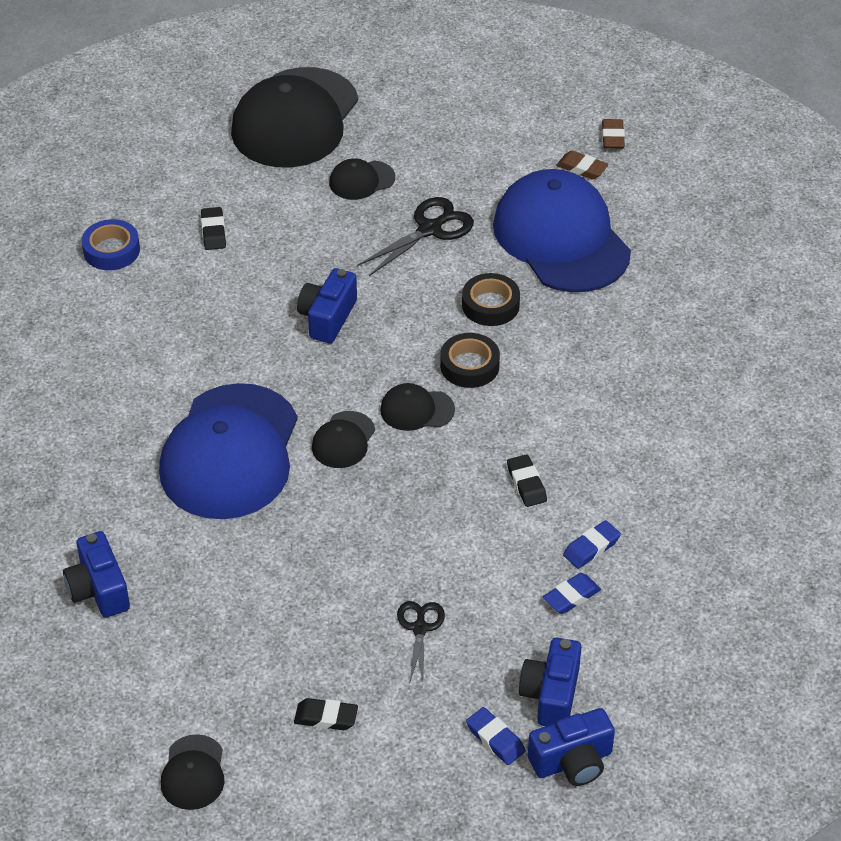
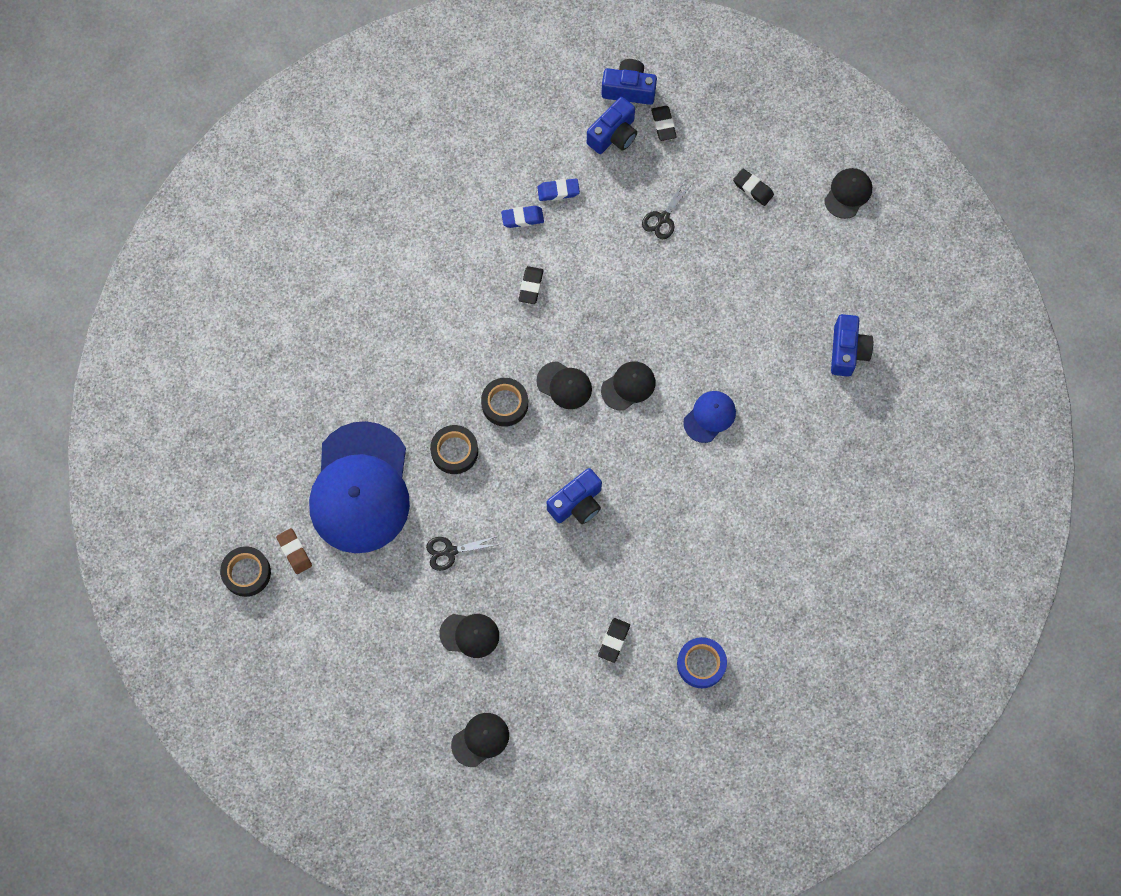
camera: 150 degrees left, 25 degrees up
(230, 452) = (709, 417): blue cap -> blue cap, size x0.43
(295, 119) = (480, 739): black cap -> black cap, size x0.43
(430, 229) = (450, 551): black scissors -> black scissors, size x0.65
(495, 739) = (663, 125): blue eraser -> black eraser
(612, 137) = (246, 573): brown eraser -> black tape

